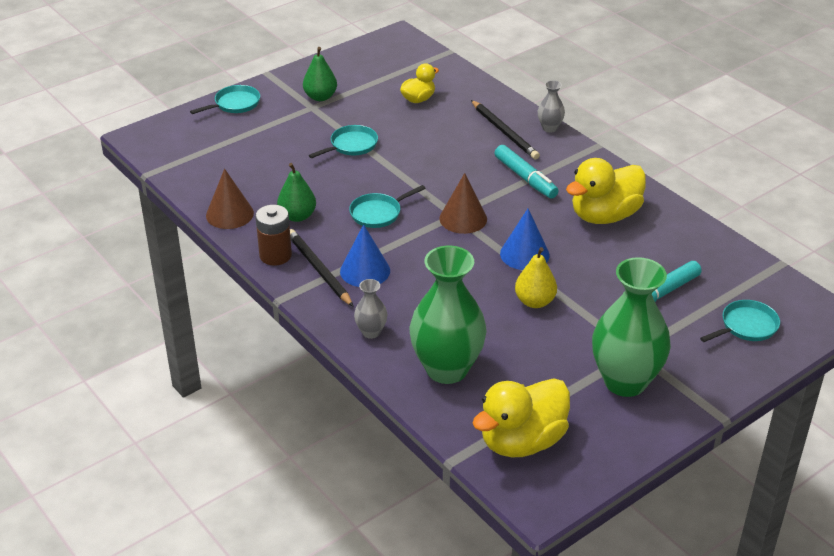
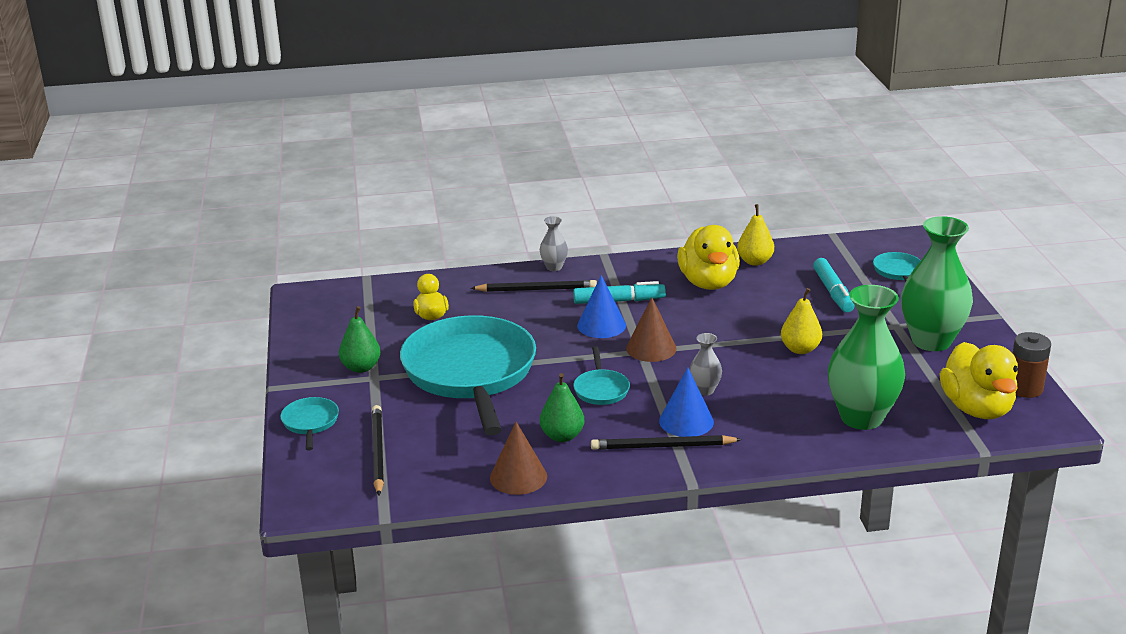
camera: 60 degrees left, 10 degrees down
(219, 143) = (377, 452): none -> black pencil
(275, 255) = (617, 466): brown battery -> brown battery (1025, 388)
(351, 145) = (470, 373): turquoise pan -> turquoise pan, size x2.47
(371, 332) = (782, 442): grey vase -> grey vase (705, 390)
(524, 254) = (730, 334): blue cone -> blue cone (601, 325)
(672, 230) = (755, 261): none -> yellow pear

